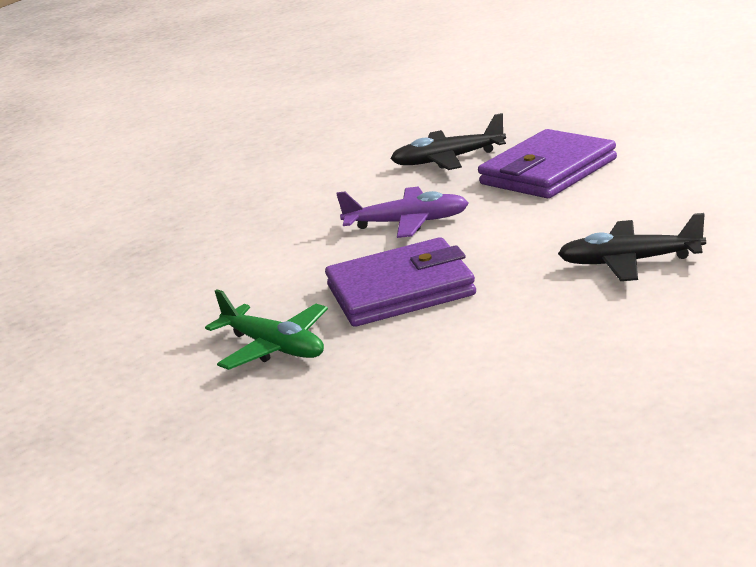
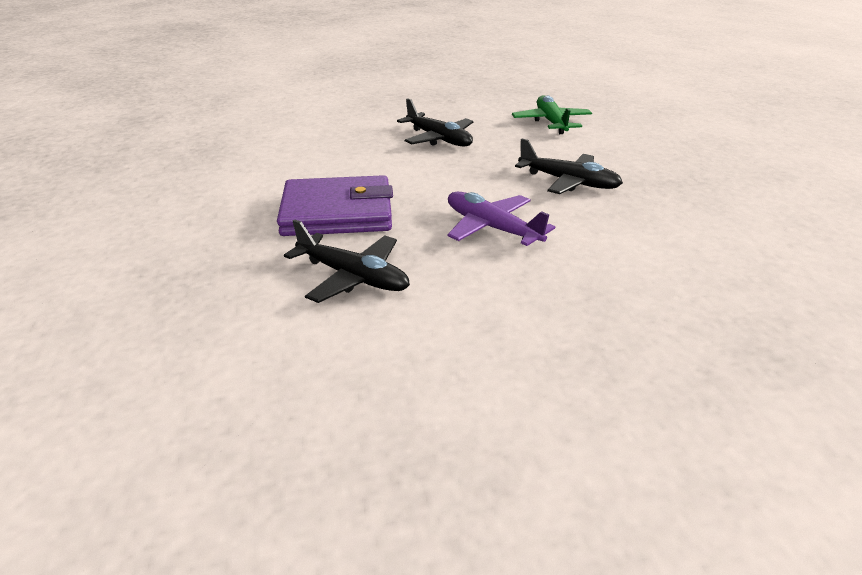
camera: 145 degrees left, 10 degrees up
(275, 347) = (683, 186): green plane -> green plane (551, 122)
(401, 291) = (568, 182): purple wallet -> black plane

